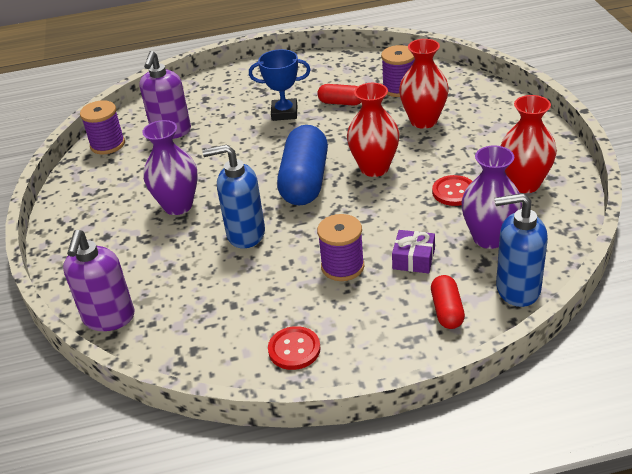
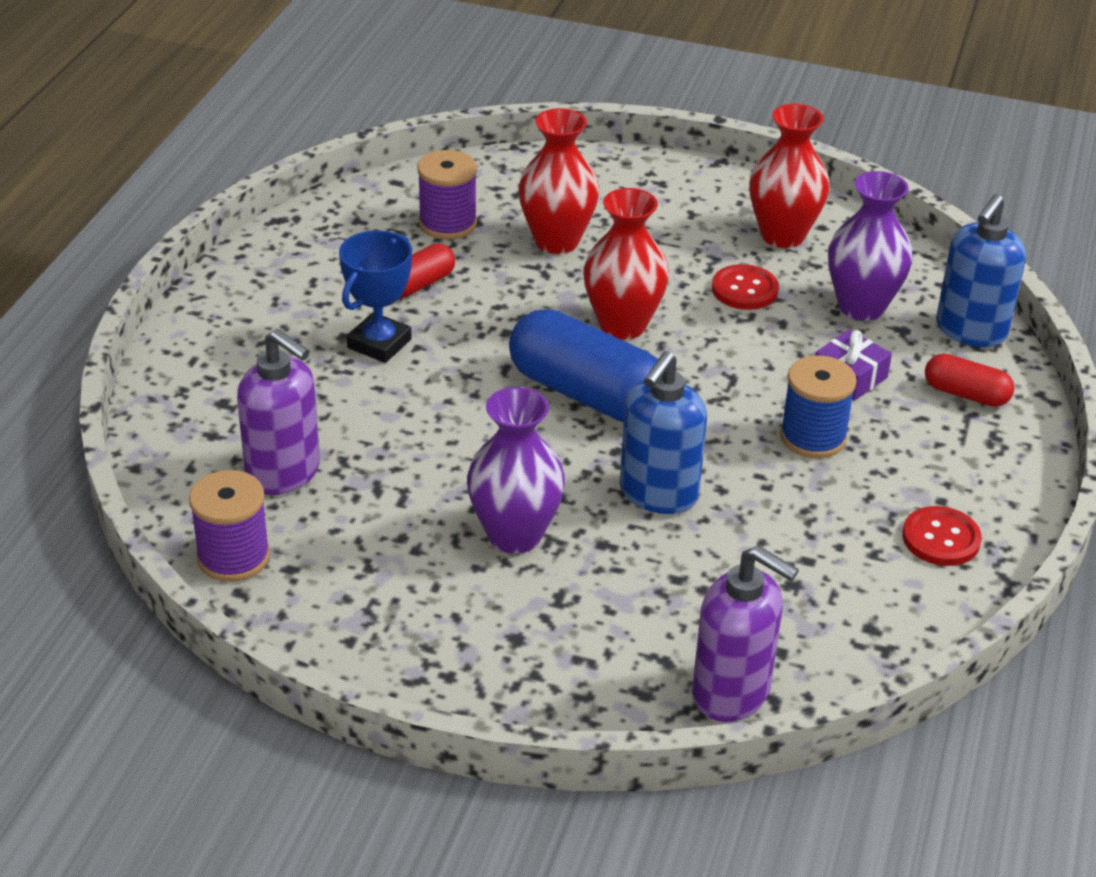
camera: 65 degrees left, 0 degrees up
(342, 267) = (813, 437): purple spool -> blue spool

